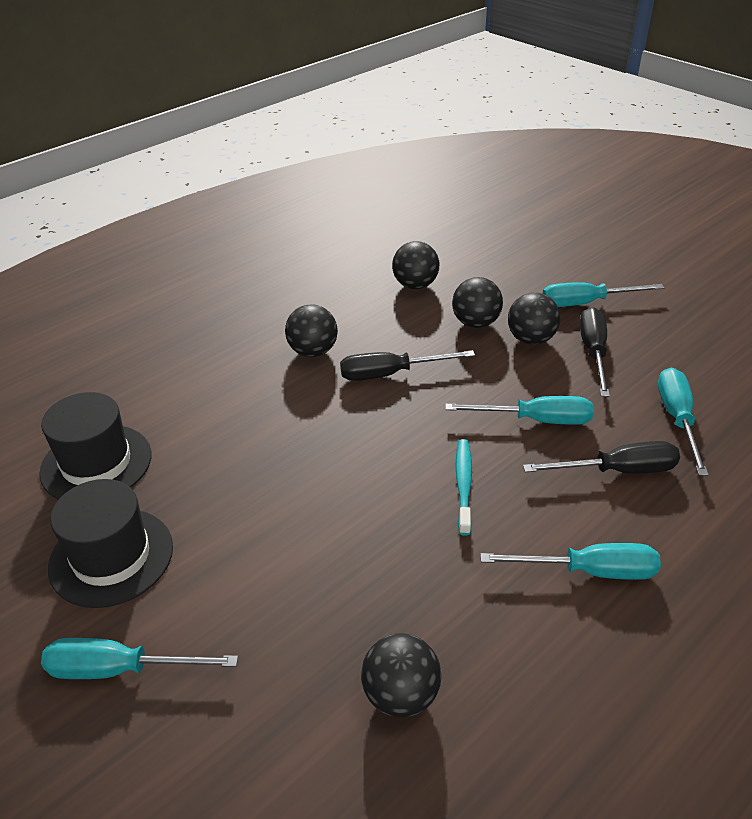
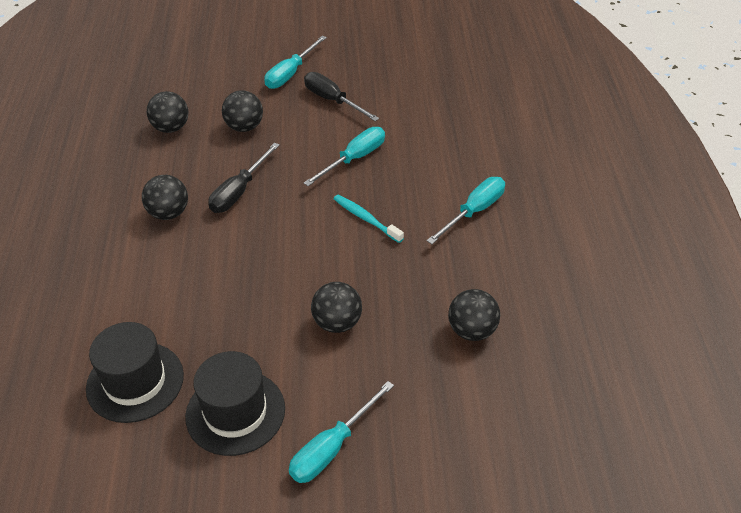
camera: 50 degrees left, 5 degrees up
(531, 339) = (290, 115): black ball -> black ball (337, 323)
(617, 470) = (425, 155): black screwdriver -> none
(677, 419) = (418, 109): turquoise screwdriver -> none

